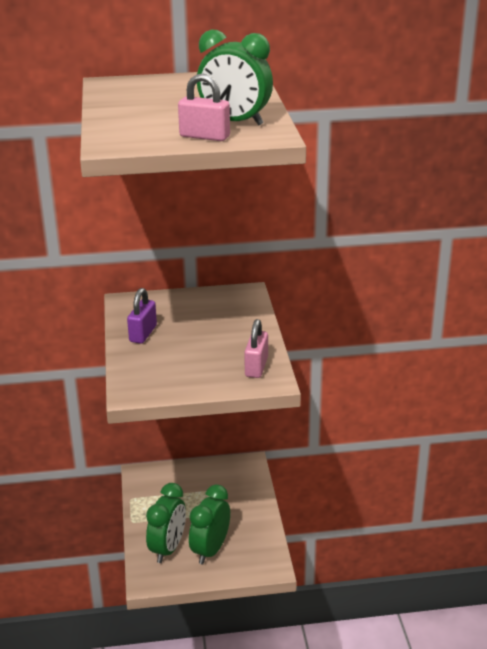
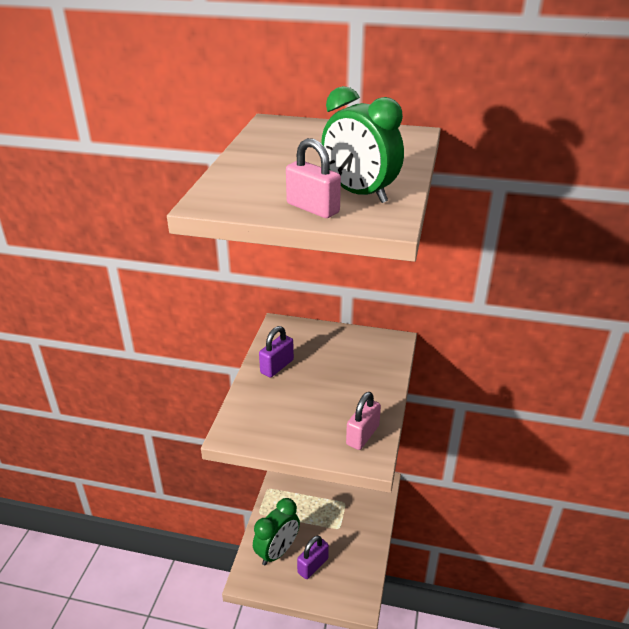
camera: 20 degrees right, 5 degrees up
(210, 550) = (313, 565): green clock -> purple padlock

